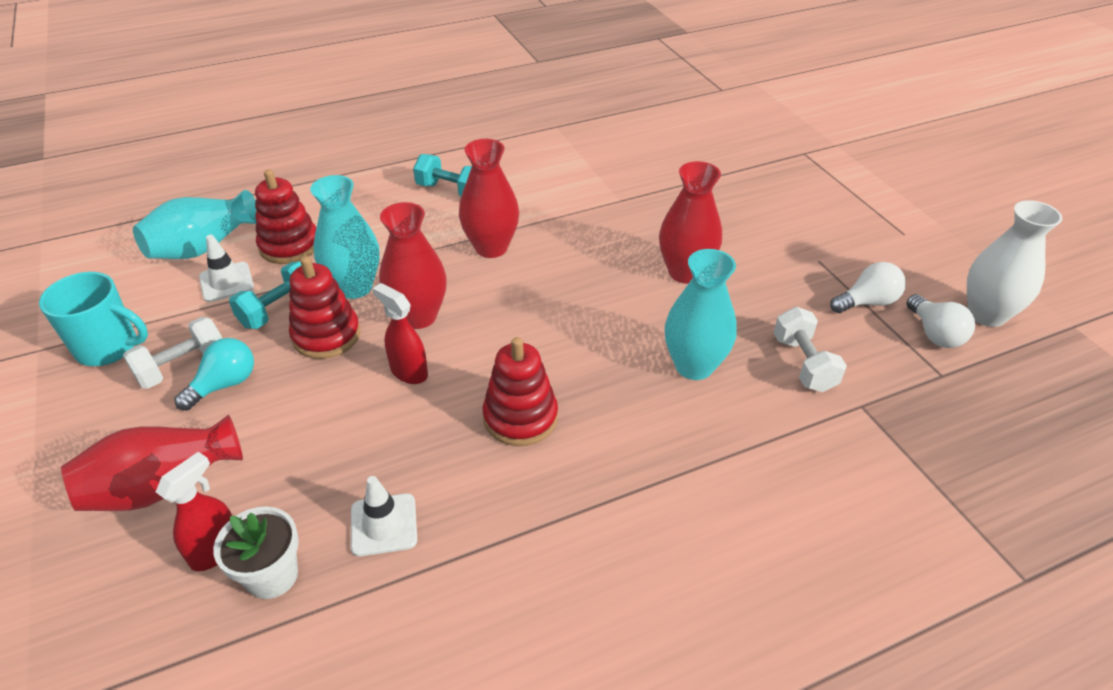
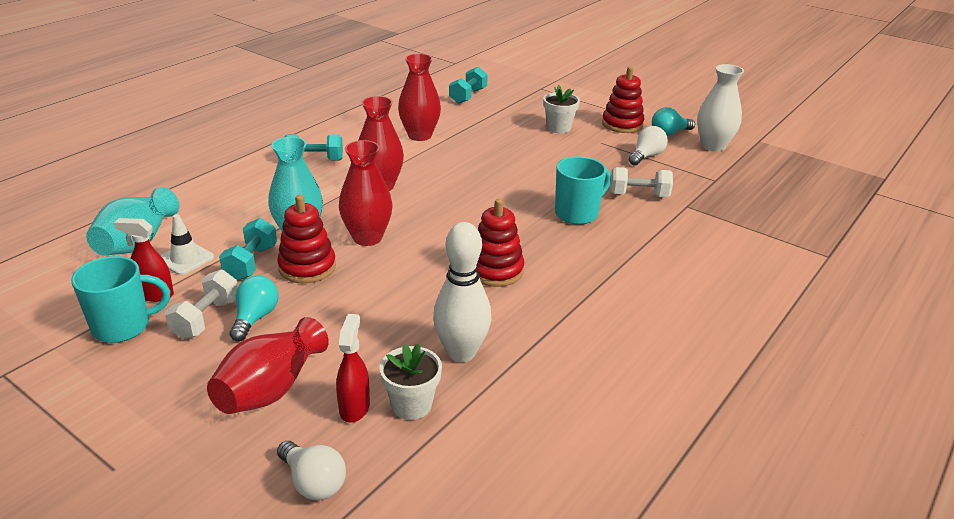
camera: 30 degrees left, 10 degrees down
(289, 246) = (216, 223): red stacking toy -> red stacking toy (622, 124)
(384, 525) = (461, 353): white traffic cone -> white bowling pin
(408, 372) = (393, 269): red spray bottle -> red spray bottle (154, 294)
(685, 272) = (526, 167): red vase -> red vase (420, 135)
(694, 366) = (577, 214): turquoise vase -> turquoise mug
(698, 143) = (468, 96): none -> turquoise dumbbell
(778, 222) = (558, 128): none -> white flower pot
(803, 364) = (639, 195): white dumbbell -> white dumbbell turned 45 degrees counterclockwise
(933, 273) = (669, 133): none -> turquoise light bulb
(934, 334) = (695, 162): white light bulb -> white light bulb (313, 482)

